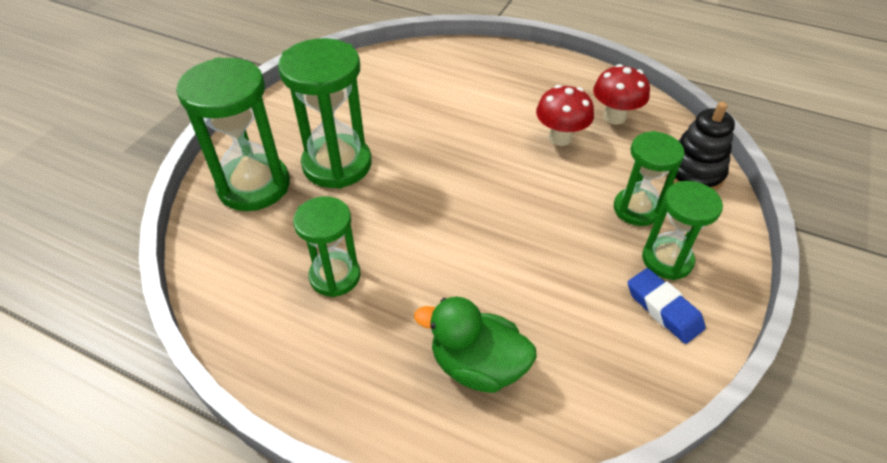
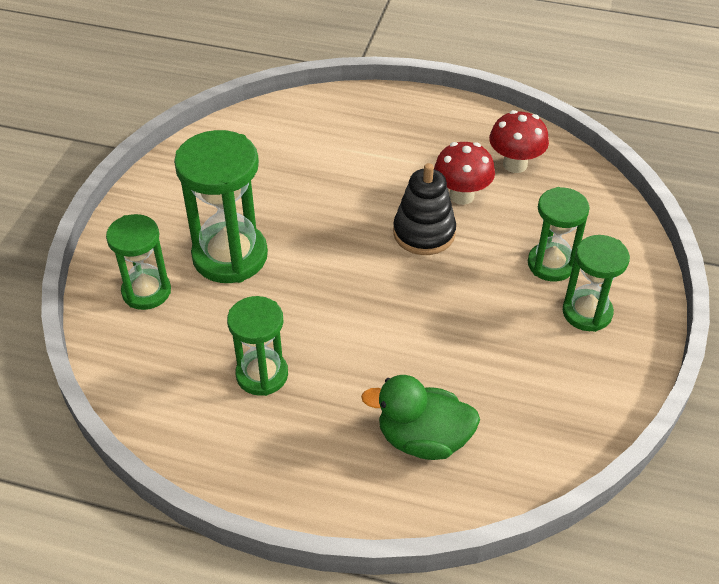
camera: 10 degrees left, 0 degrees up
(254, 186) = (146, 291): green hourglass -> green hourglass, size x0.63
(663, 309) = (589, 360): blue eraser -> none
(693, 173) = (603, 218): black stacking toy -> black stacking toy (424, 233)

